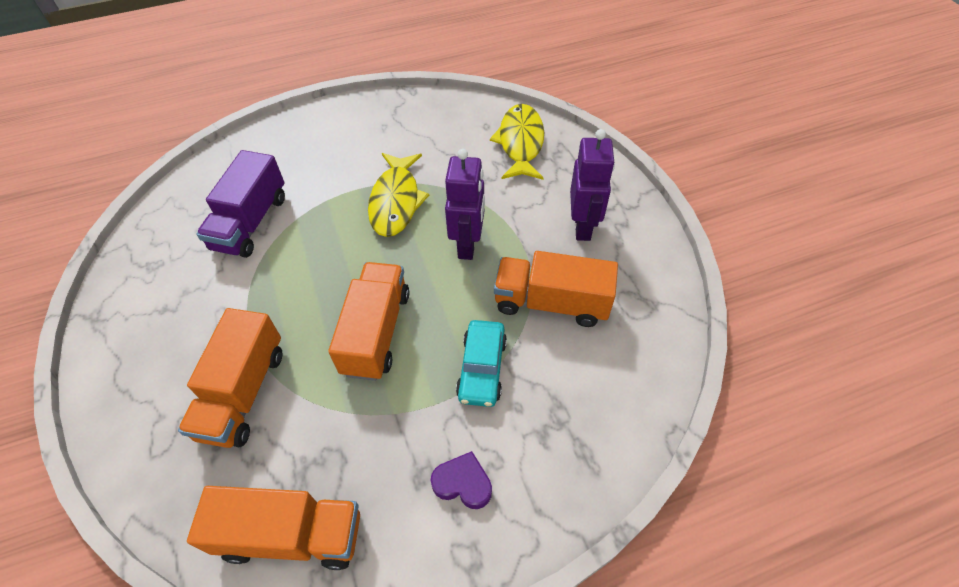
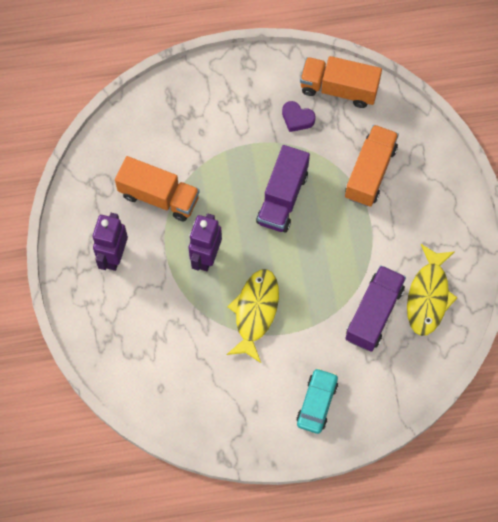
camera: 170 degrees left, 15 degrees up
(376, 332) = (282, 198): orange truck -> purple truck
(463, 483) = (243, 96): purple heart -> purple heart (297, 118)
(482, 368) = (217, 159): turquoise car -> turquoise car (317, 403)
(520, 143) = (135, 358): yellow fish -> yellow fish (428, 296)

